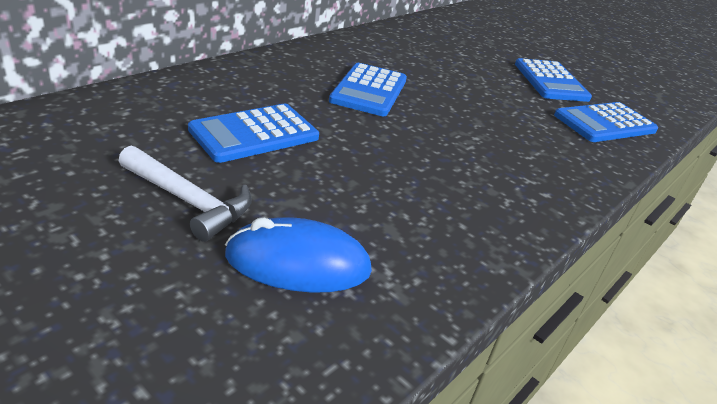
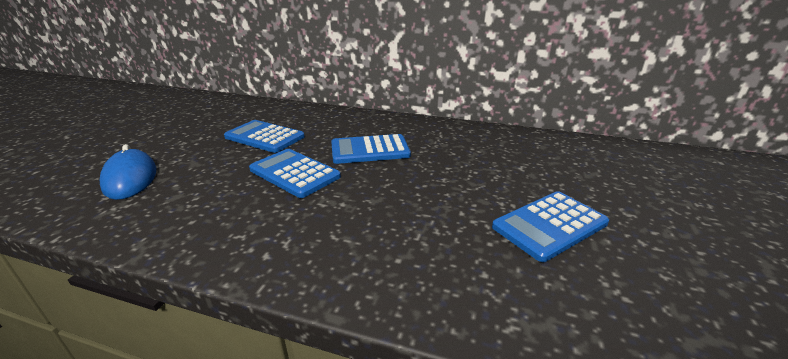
camera: 70 degrees right, 5 degrees down
(188, 201) = (181, 142): white hammer -> none
(605, 123) = (487, 281): blue calculator -> blue calculator (294, 173)

